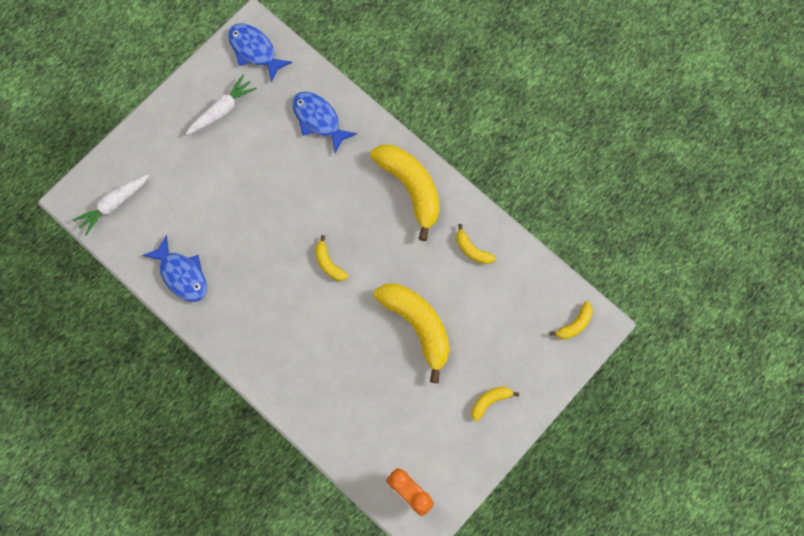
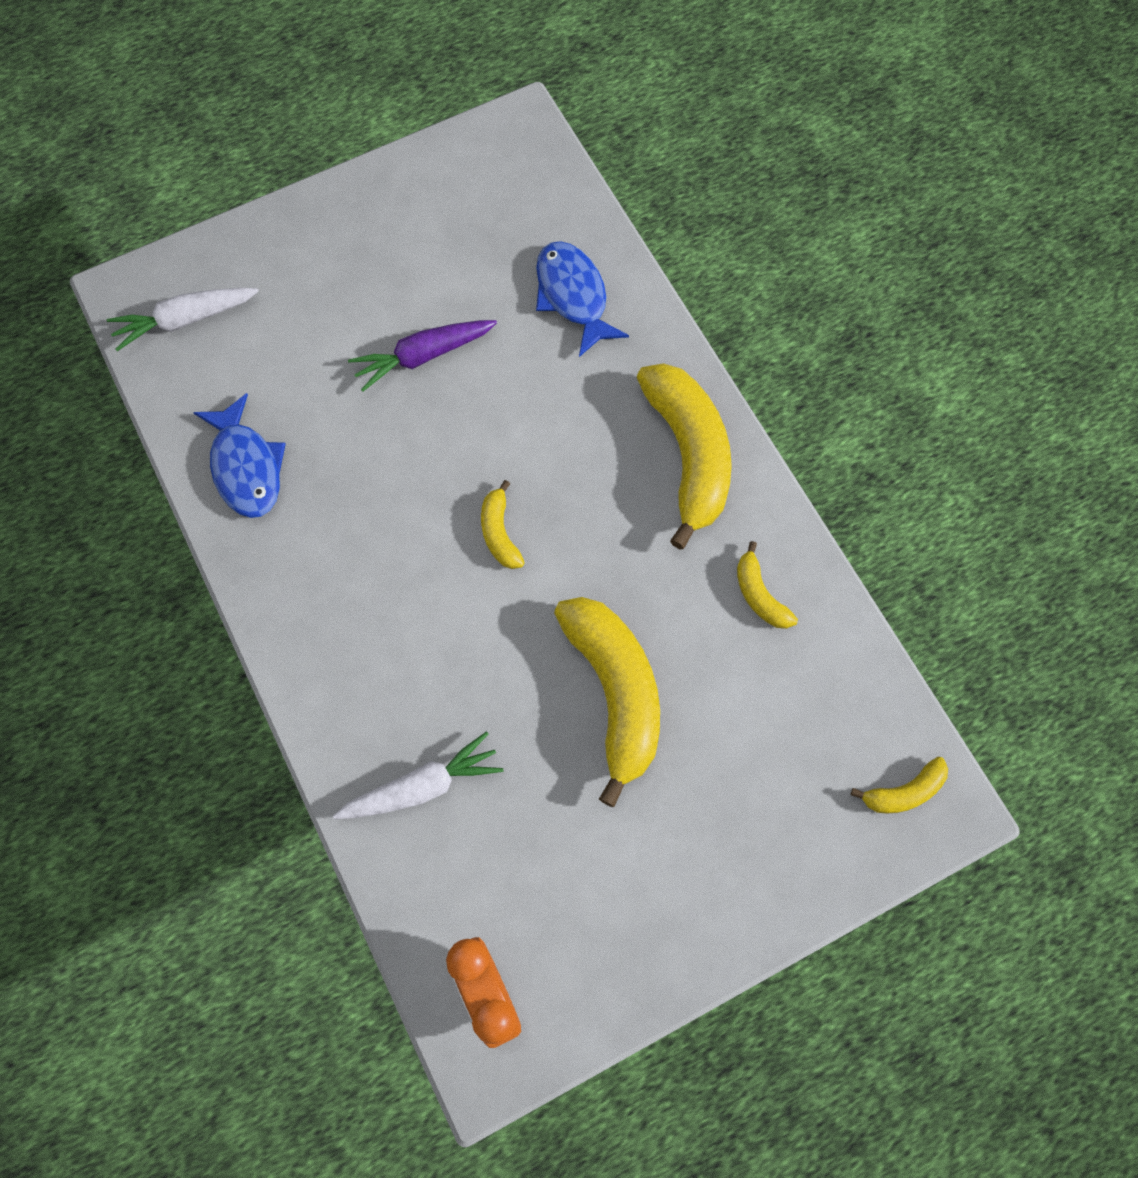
camera: 20 degrees right, 5 degrees down
(221, 110) = (420, 231): white carrot -> white carrot (421, 787)
(251, 181) = (423, 356): none -> purple carrot
(254, 50) = (510, 158): blue fish -> none
(490, 401) = (697, 877): yellow banana -> none

